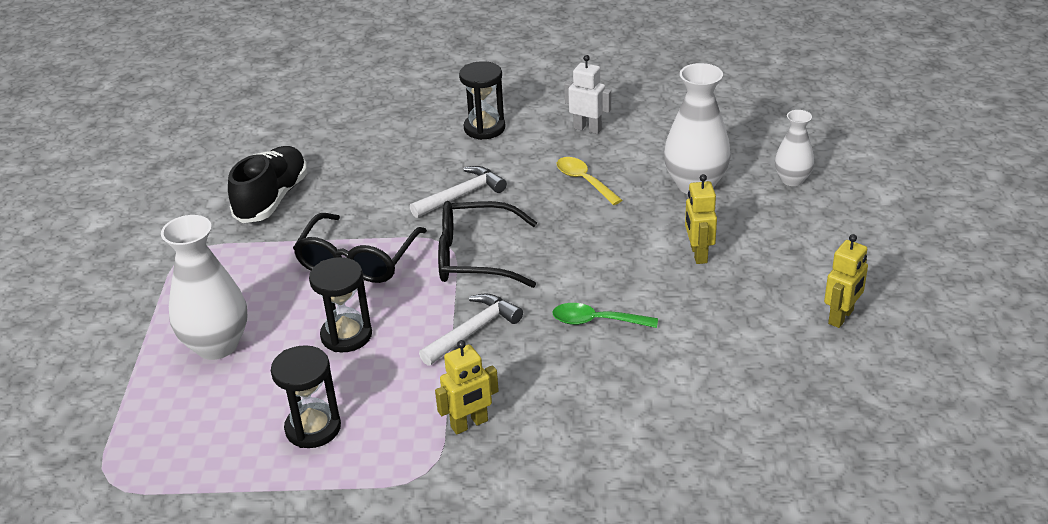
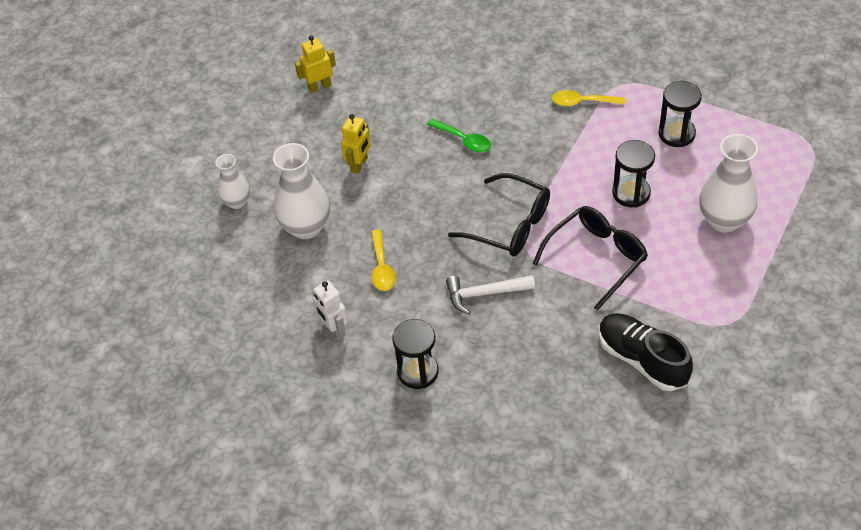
camera: 150 degrees left, 15 degrees up
(272, 199) = (642, 360): black shoe -> black shoe turned 90 degrees clockwise
(469, 424) = (582, 102): yellow robot -> yellow spoon
(473, 331) = (545, 164): white hammer -> none

